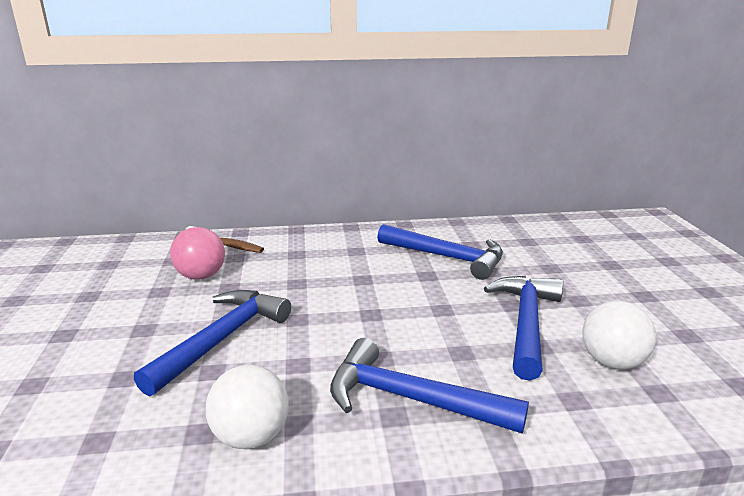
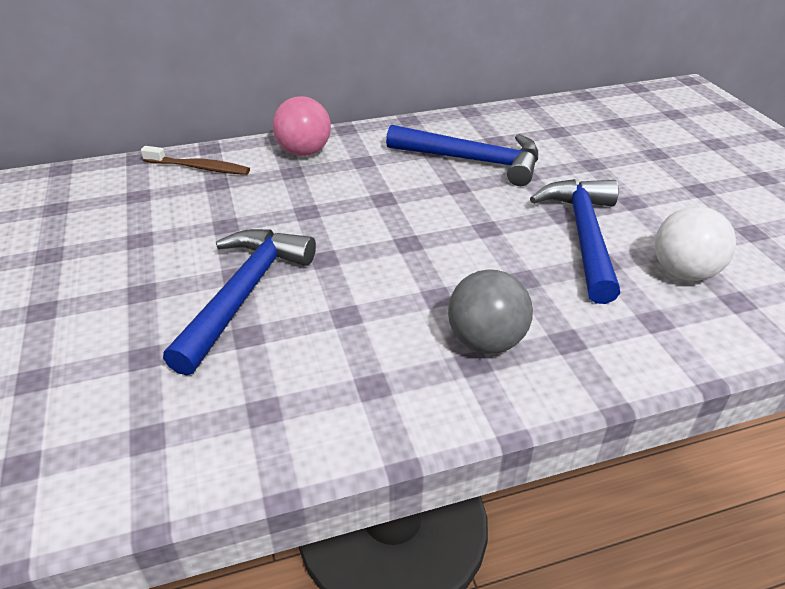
camera: 10 degrees left, 15 degrees up
(201, 276) = (184, 213): pink ball -> pink ball (304, 152)
(251, 436) = (325, 407): white ball -> none
(411, 399) = (486, 341): blue hammer -> grey ball

